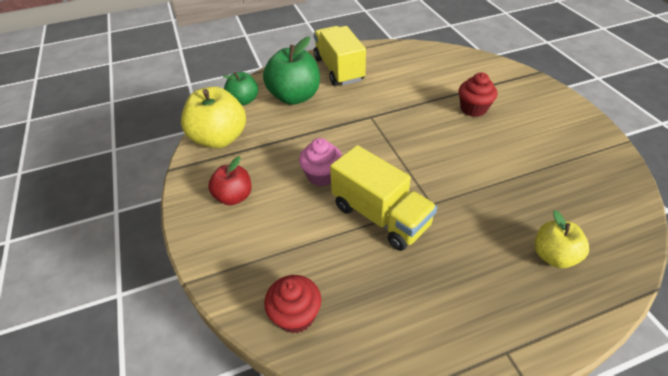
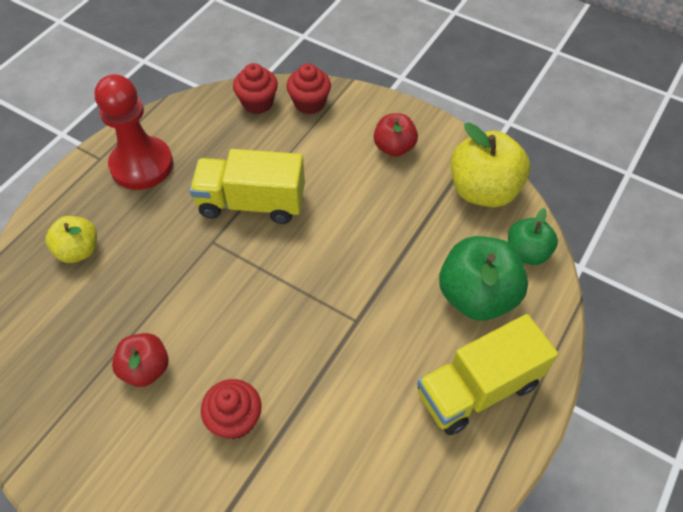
camera: 140 degrees right, 10 degrees up
(250, 281) = (309, 103): none -> red cupcake
(322, 175) = (339, 211): pink cupcake -> none
(339, 69) = (478, 388): yellow truck -> yellow truck turned 120 degrees clockwise
(460, 312) = (142, 165): none -> red pawn
(519, 152) = (146, 369): none -> red apple

